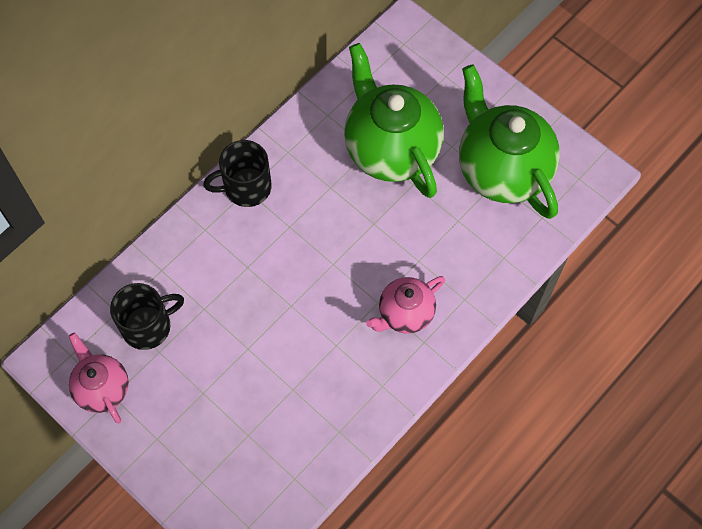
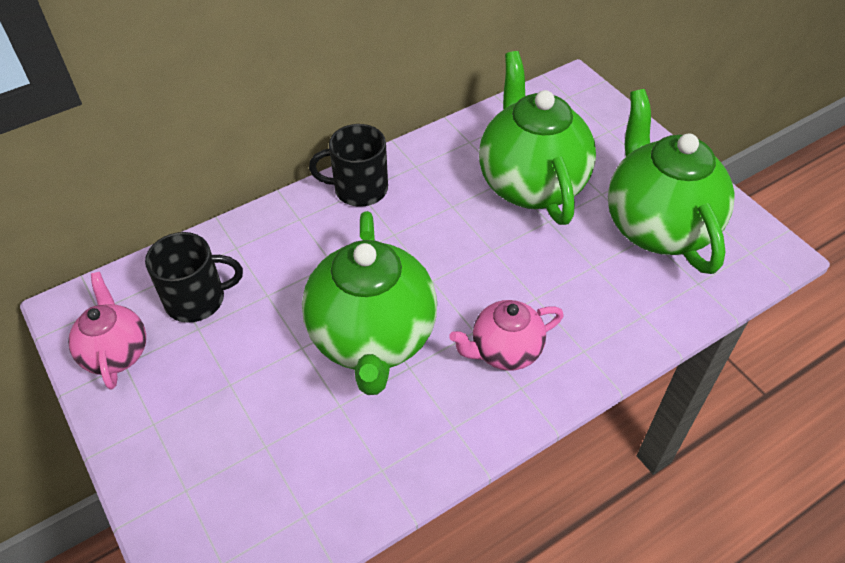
camera: 15 degrees right, 15 degrees down
(301, 327) = (373, 339): none -> green teapot

